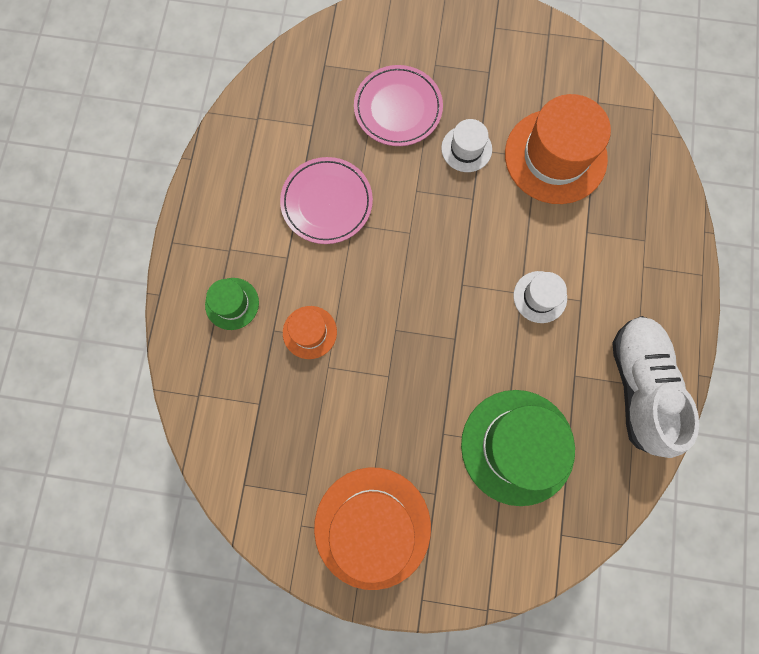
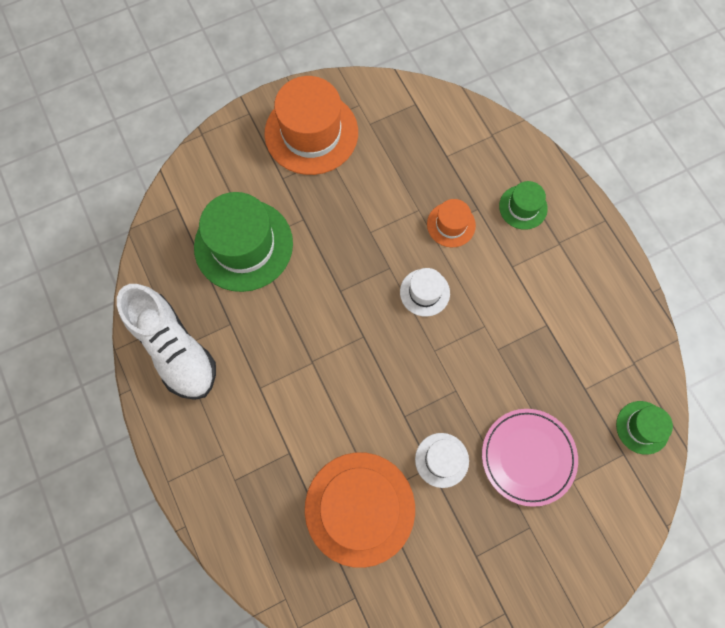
camera: 145 degrees right, 5 degrees down
(293, 72) = (642, 427): none -> green hat
(327, 202) = (518, 330): pink plate -> none
(540, 297) = (295, 368): white hat -> white hat (424, 292)

